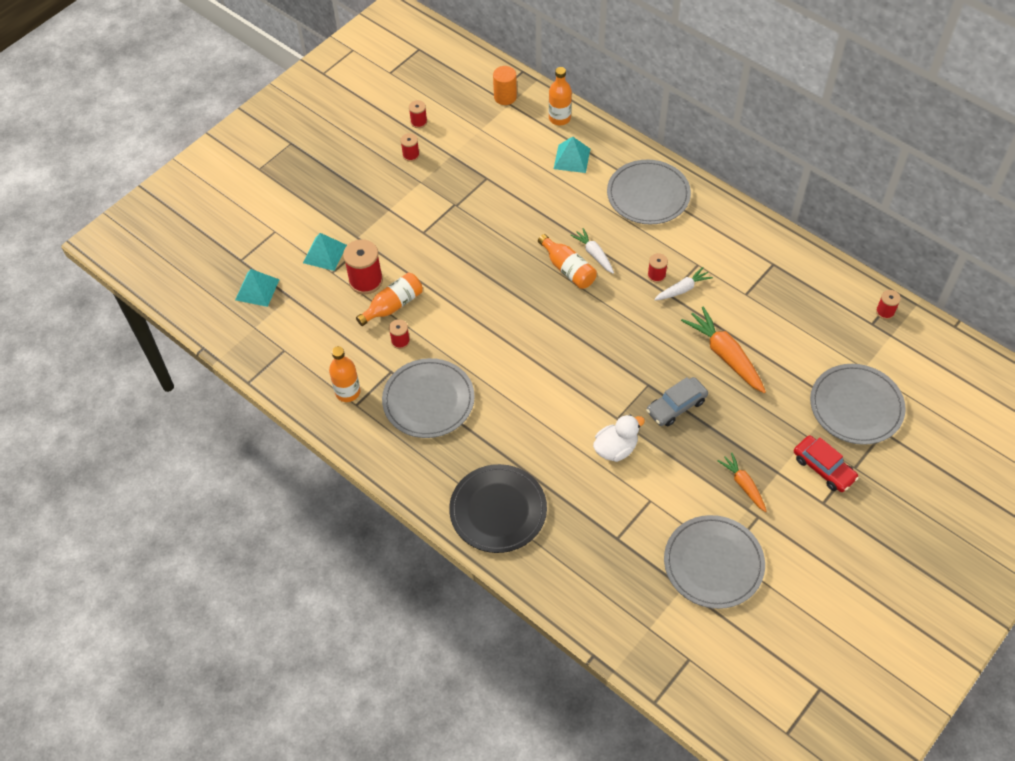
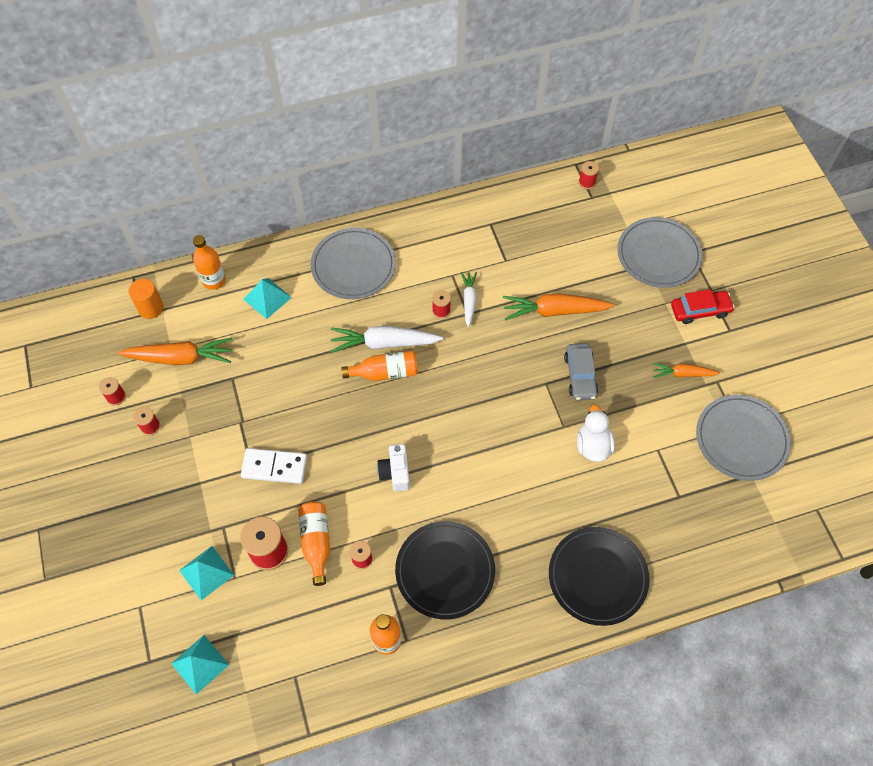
camera: 60 degrees left, 5 degrees up
(428, 400) = (445, 571): grey plate -> black plate
(434, 245) = (274, 467): none -> white domino
(478, 138) = (180, 358): none -> orange carrot
(486, 323) = (395, 473): none -> white camera
(594, 254) = (384, 343): white carrot -> white carrot, size x1.71

